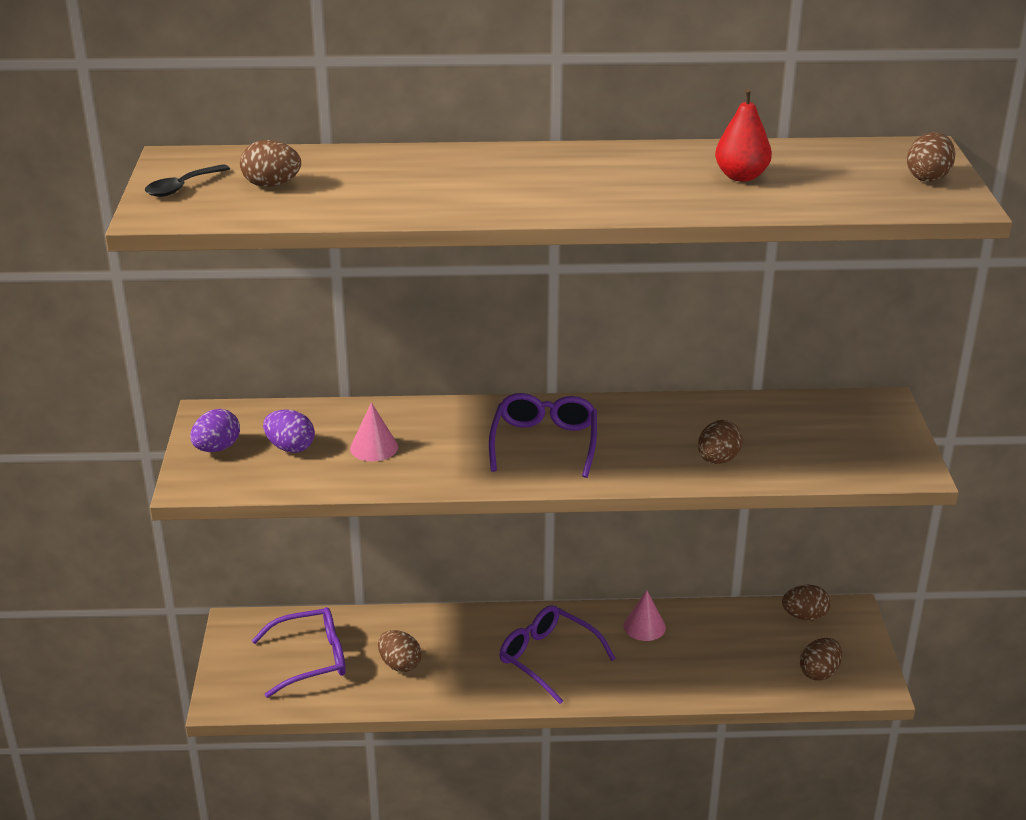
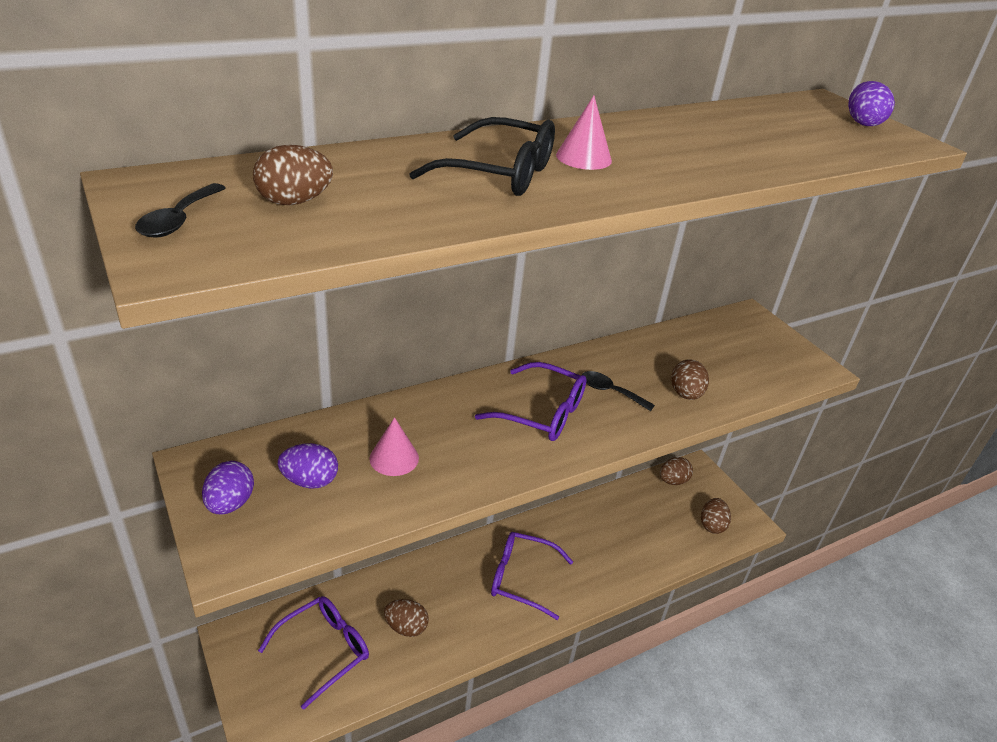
camera: 30 degrees left, 5 degrees up
(458, 183) = (499, 173): none -> black glasses
(544, 443) = (542, 413): purple glasses -> purple glasses turned 135 degrees clockwise
(634, 440) = (610, 391): none -> black spoon
(644, 626) = (574, 524): pink cone -> pink cone (583, 157)
(741, 176) = (734, 137): red pear -> none
(928, 177) = (862, 123): brown egg -> purple egg

